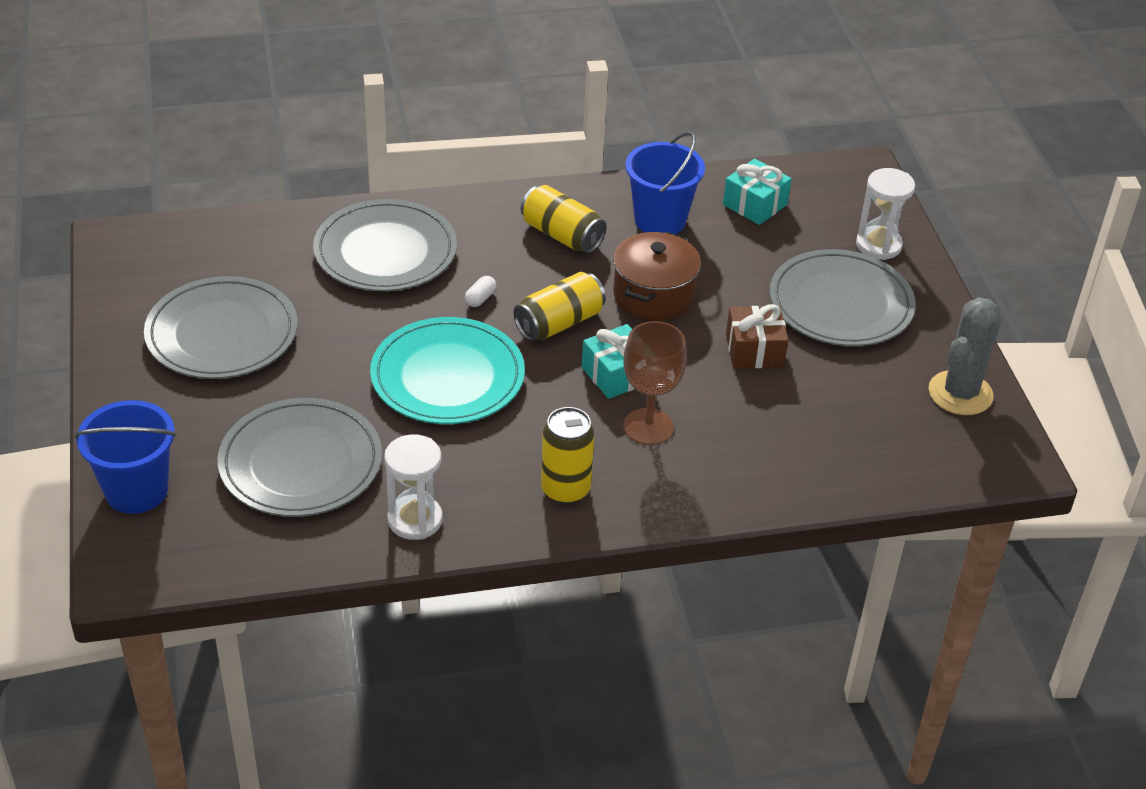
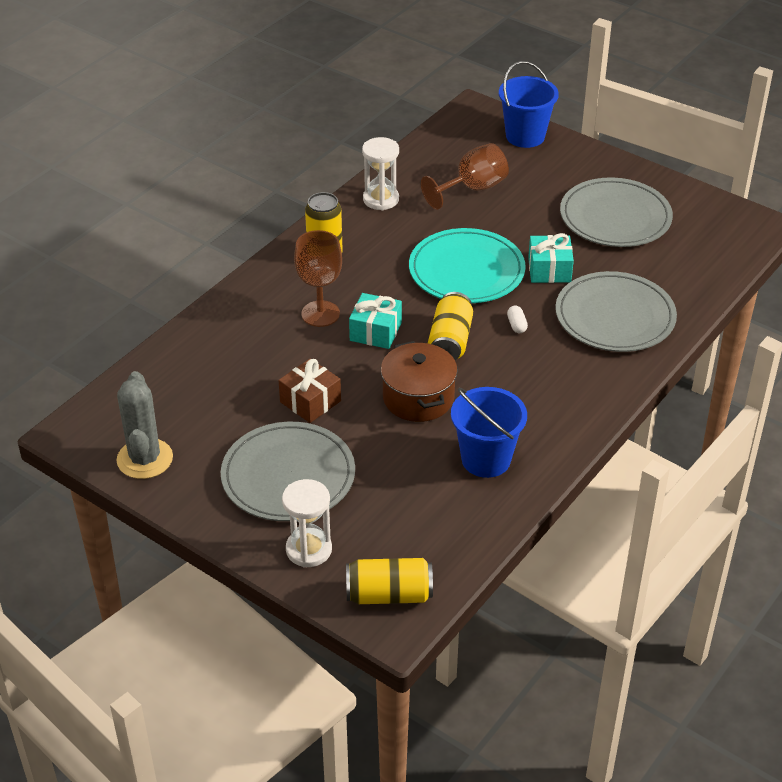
camera: 140 degrees right, 0 degrees up
(301, 463) = (472, 189): grey plate -> brown goblet
(562, 235) = (532, 401): yellow can -> yellow can (389, 594)
(755, 204) = (437, 523): turquoise gift -> turquoise gift (549, 270)

